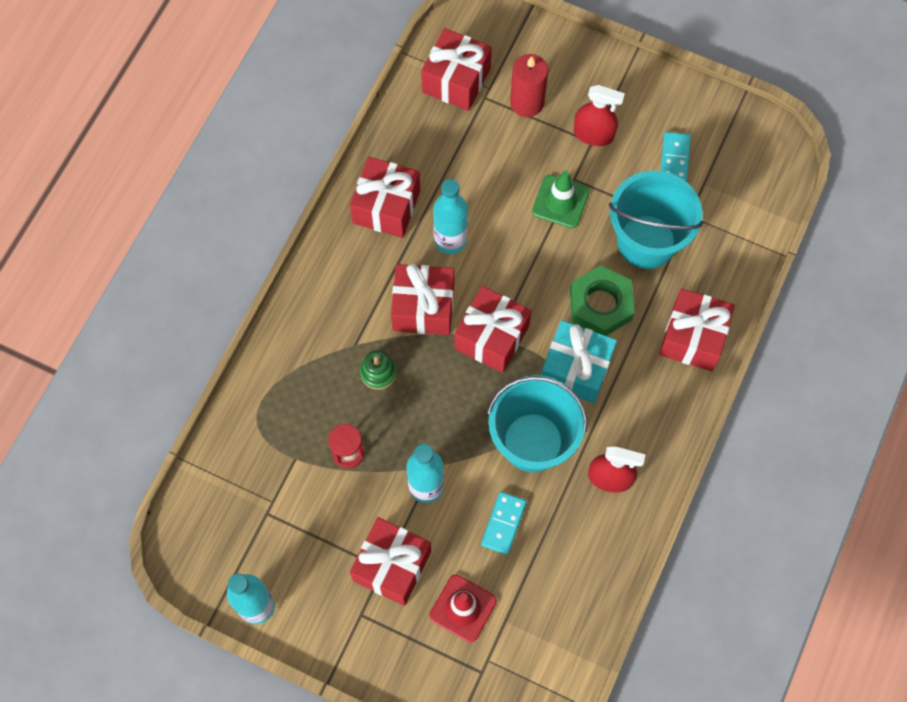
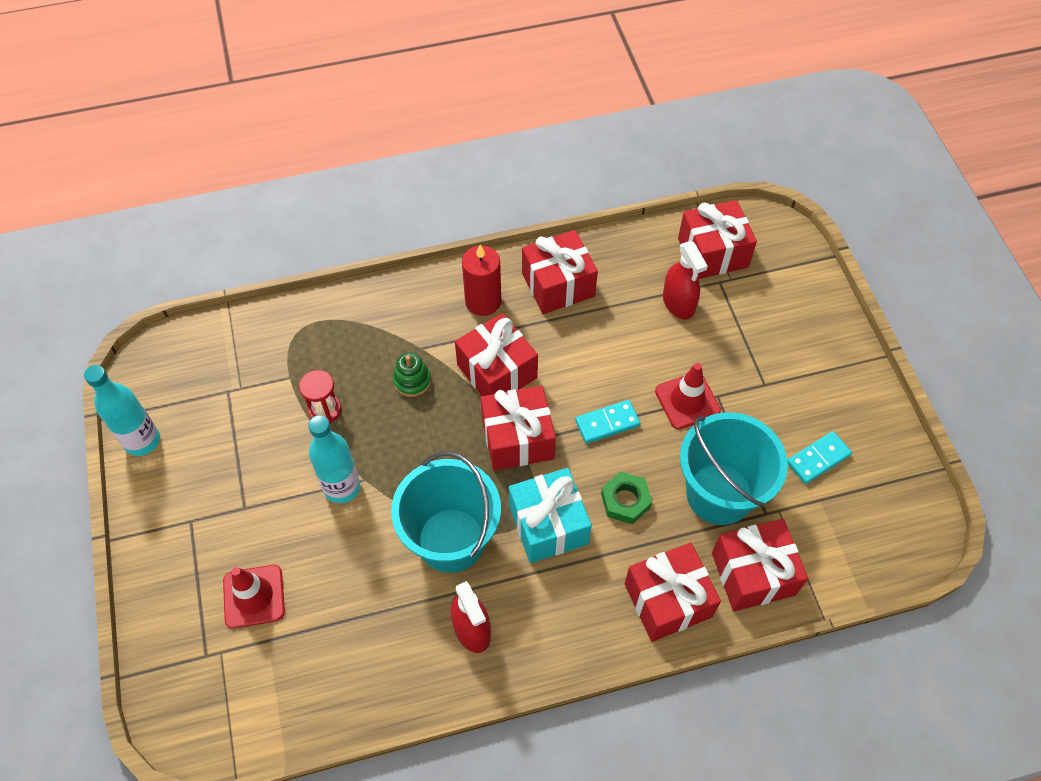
camera: 50 degrees right, 10 degrees down
(392, 566) = (251, 513): red gift -> red gift (753, 574)
(450, 240) = (573, 348): turquoise bottle -> none
(503, 523) = (357, 572): turquoise domino -> turquoise domino (607, 423)
(527, 102) = (747, 313): red candle -> red candle (483, 301)
(560, 201) = (687, 401): green traffic cone -> red traffic cone
(593, 134) = (772, 381): red spray bottle -> red spray bottle (678, 303)
(600, 305) = (625, 500): green nut -> green nut, size x0.66

